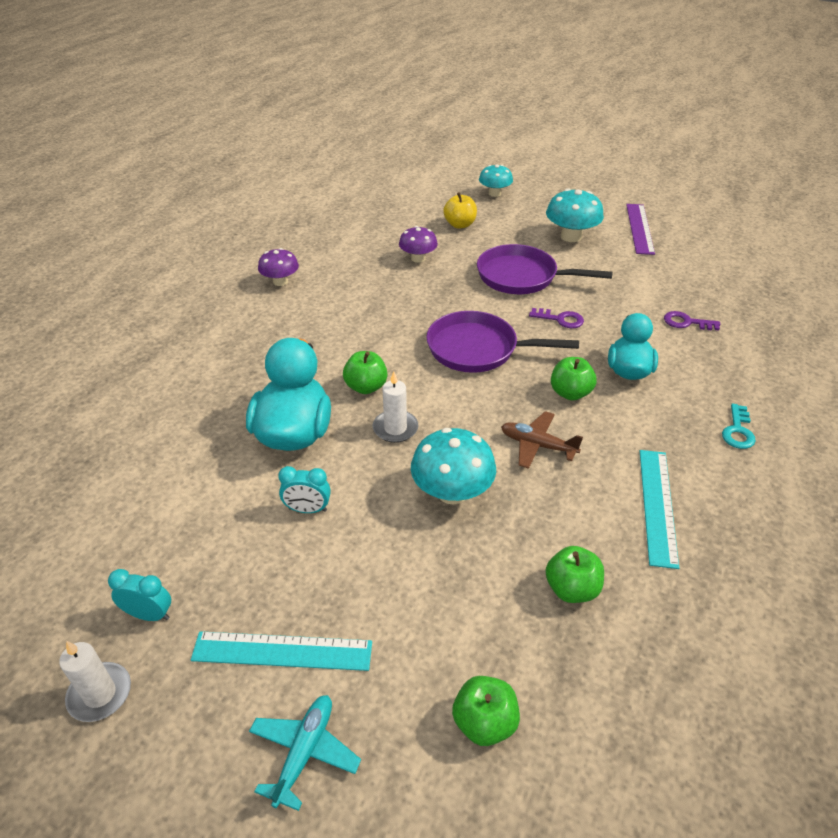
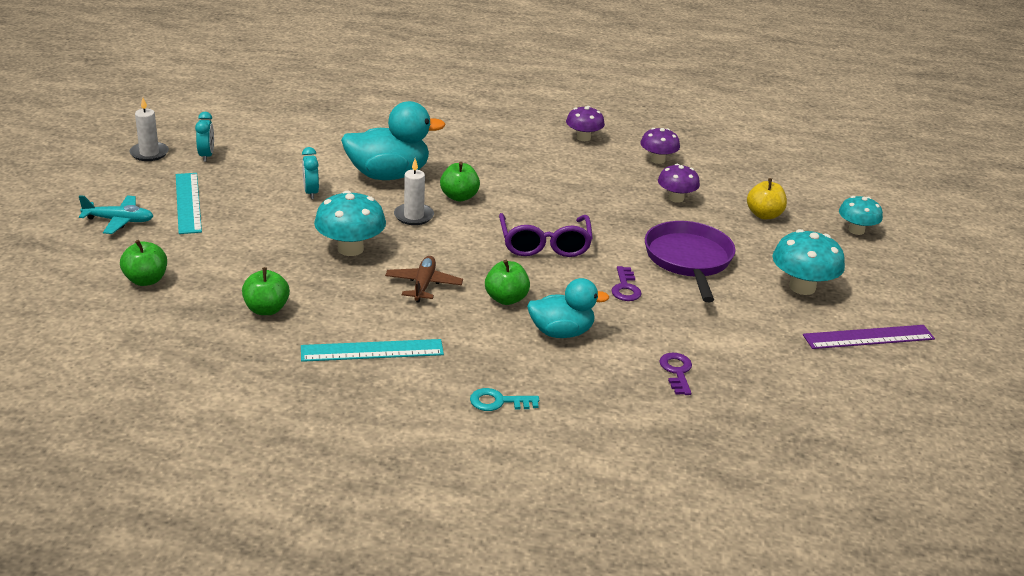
camera: 70 degrees right, 10 degrees down
(345, 251) = (657, 160): none -> purple mushroom
(478, 349) = (544, 245): purple pan -> purple glasses

